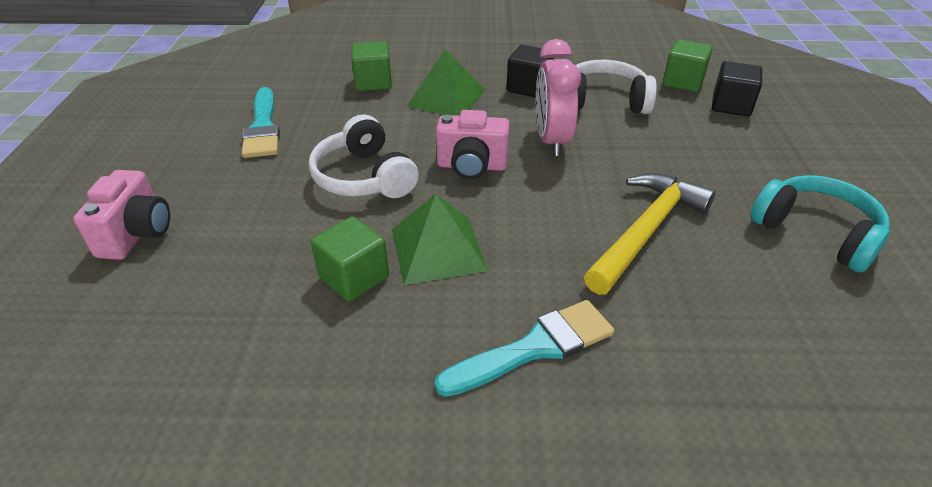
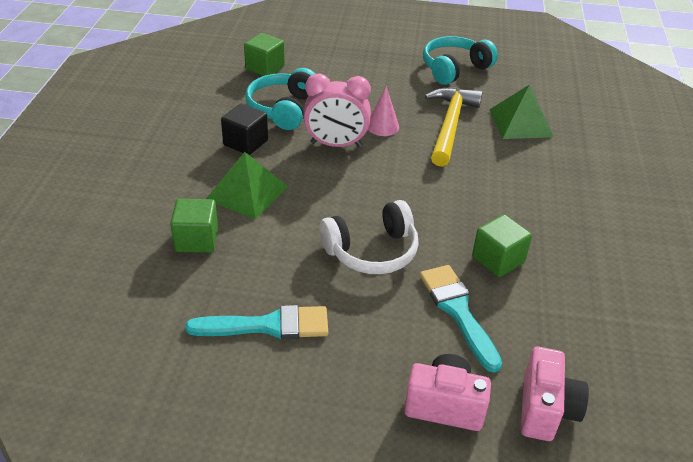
camera: 85 degrees left, 0 degrees up
(438, 249) = (467, 216): green pyramid -> green pyramid (520, 123)
(472, 166) = (365, 189): pink camera -> pink camera (545, 410)
(535, 348) = (555, 185): turquoise brush -> turquoise brush (458, 311)
(604, 101) = (283, 109): white headphones -> turquoise headphones
(608, 171) = (382, 126): none -> pink cone
(646, 231) = (450, 125): yellow hammer -> yellow hammer turned 60 degrees clockwise
(731, 105) = (307, 57): black cube -> none

